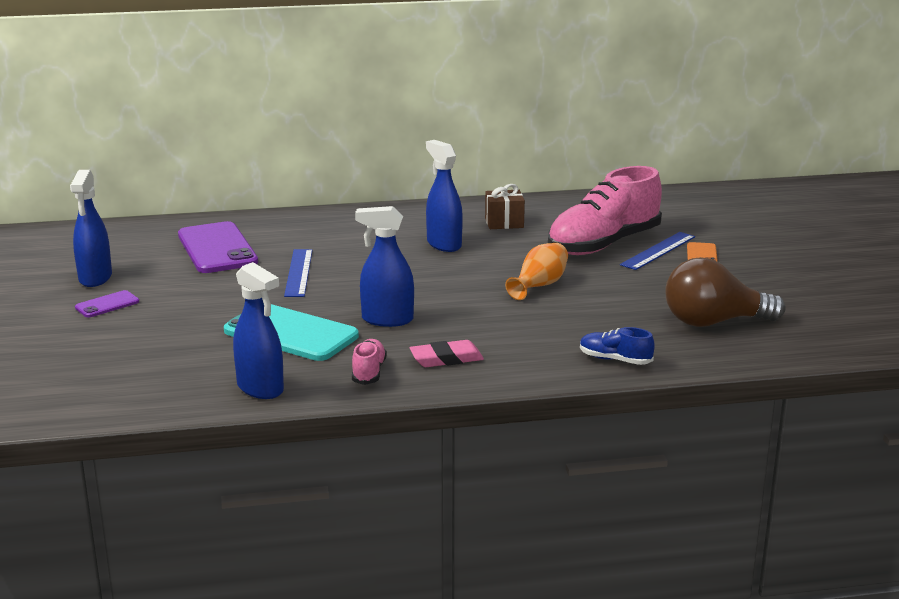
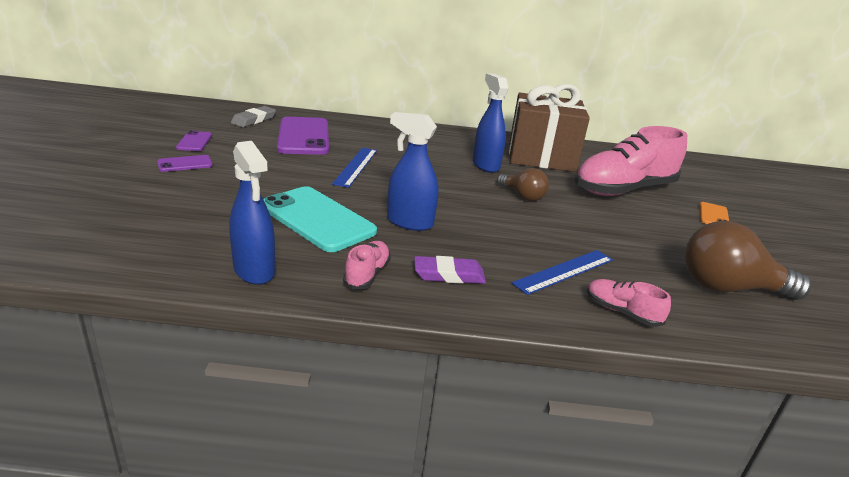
camera: 10 degrees right, 5 degrees up
(95, 278) = (194, 141): blue spray bottle -> purple phone
(143, 239) = (254, 120): none -> grey eraser
(446, 359) = (449, 275): pink eraser -> purple eraser
(495, 271) = (522, 196): none -> brown light bulb
(504, 223) = (541, 157): brown gift -> brown gift, size x2.21
(539, 285) = (559, 216): orange vase -> none
(615, 360) = (621, 312): blue shoe -> pink shoe
(658, 250) = (672, 204): blue ruler -> blue ruler (564, 271)

